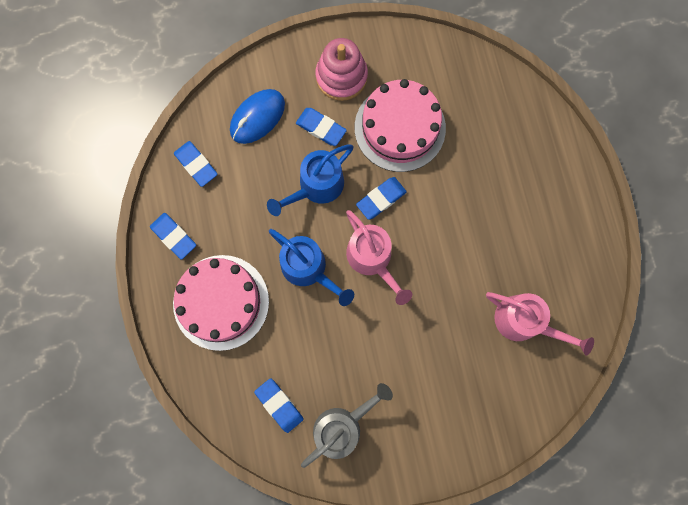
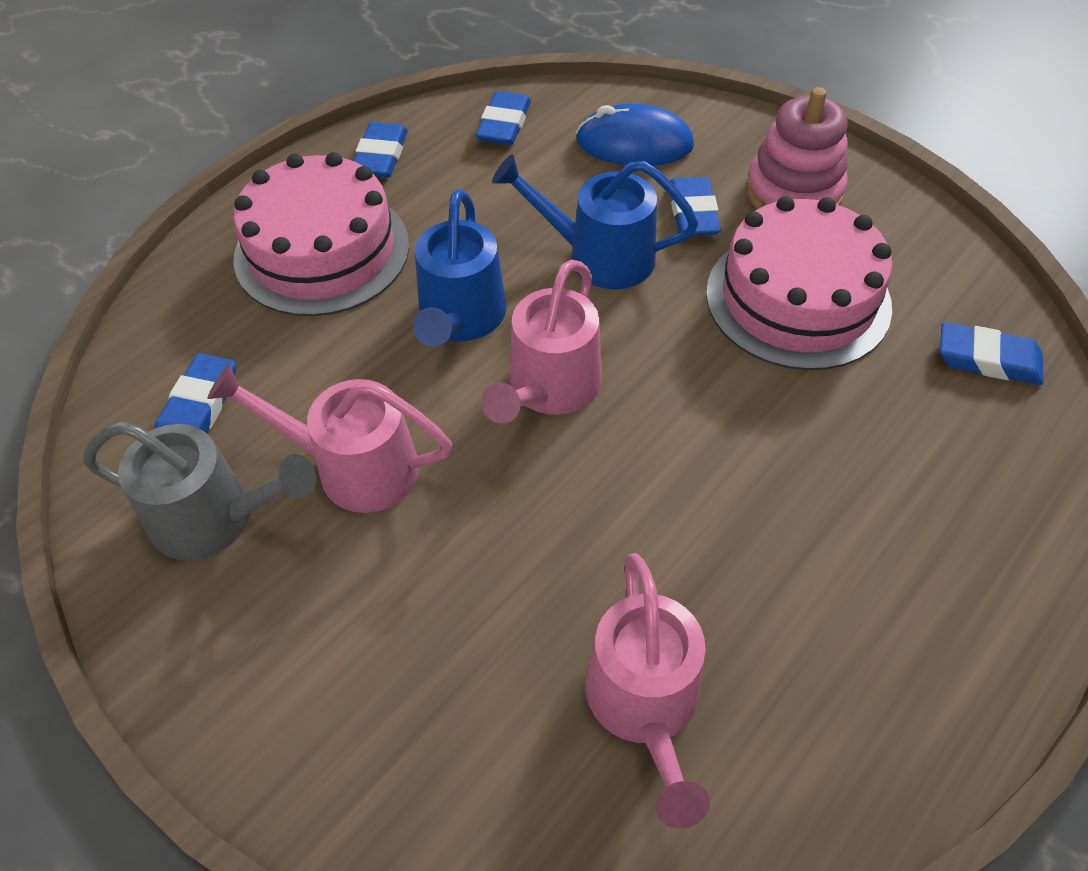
camera: 55 degrees right, 25 degrees down
(355, 359) = (353, 467): none -> pink watering can
(381, 199) = (659, 342): blue eraser -> blue eraser (988, 360)

